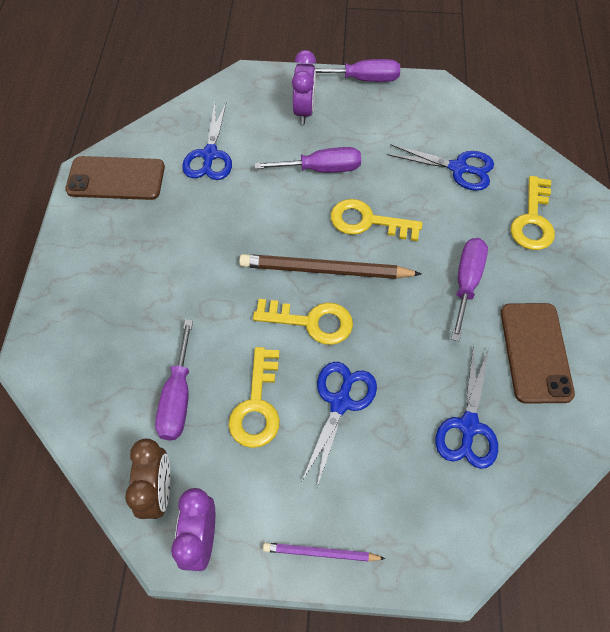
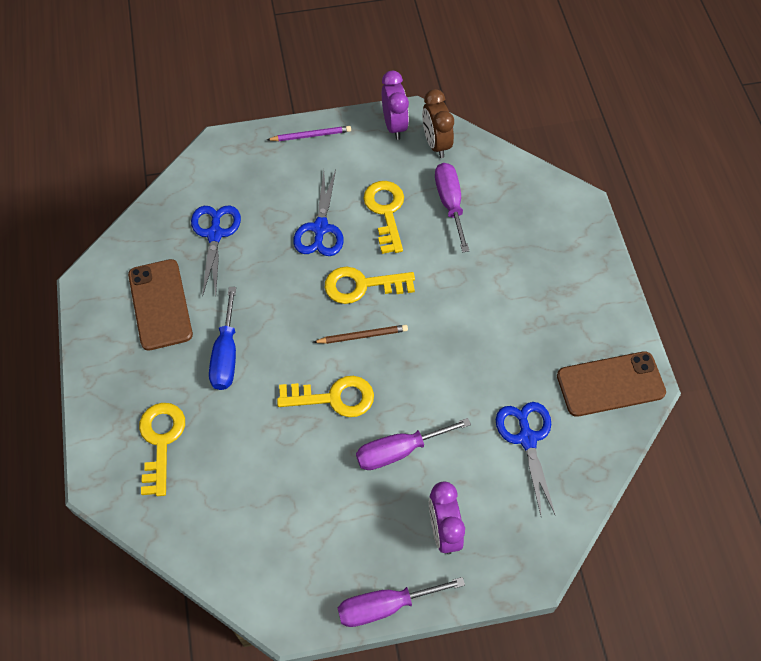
camera: 165 degrees right, 0 degrees up
(326, 270) = (362, 336): brown pencil -> brown pencil, size x0.54
(458, 168) = (246, 490): blue scissors -> none
(466, 283) = (226, 355): purple screwdriver -> blue screwdriver

